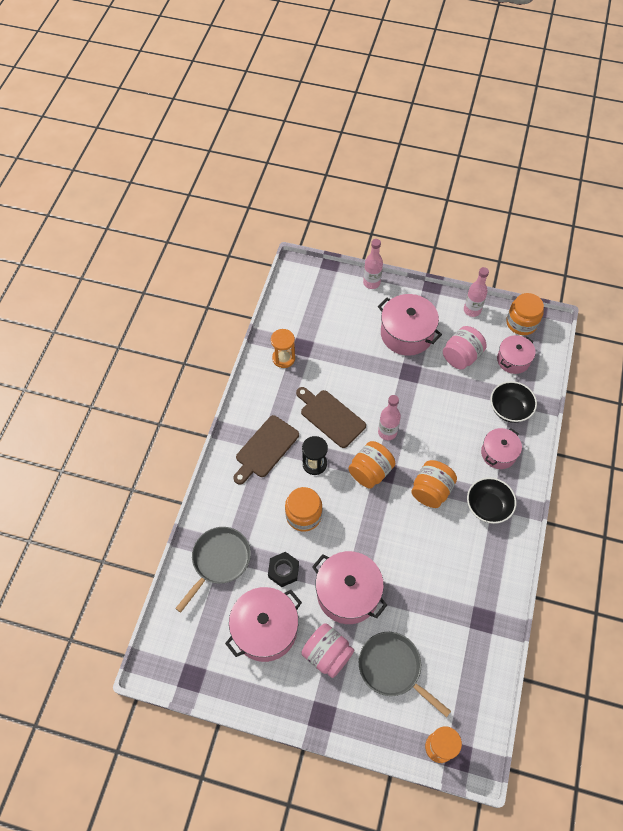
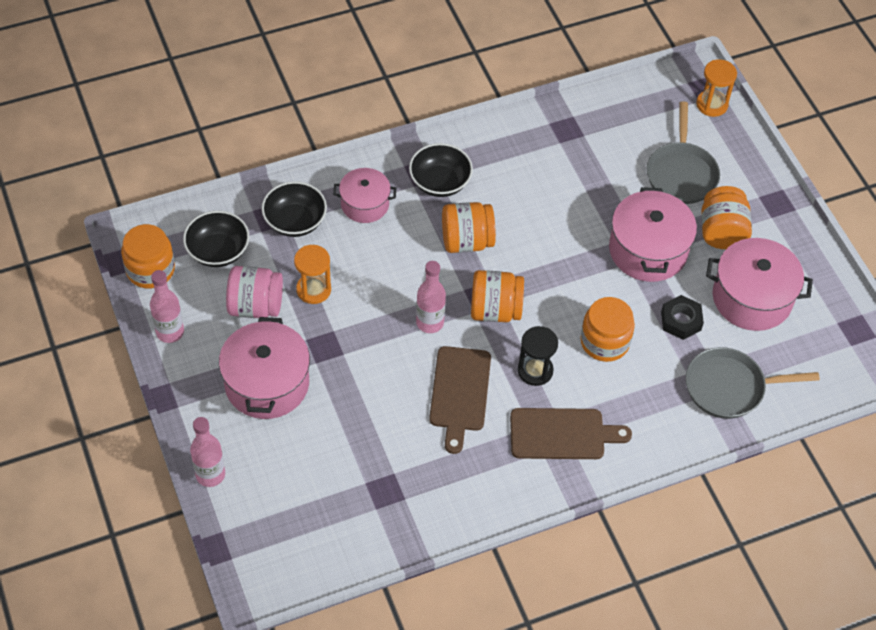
camera: 130 degrees left, 5 degrees down
(283, 358) = (420, 501): orange hourglass -> orange hourglass (313, 290)
(327, 654) = (721, 232): pink jar -> orange jar
(513, 360) = (218, 251): pink pot -> black bowl

